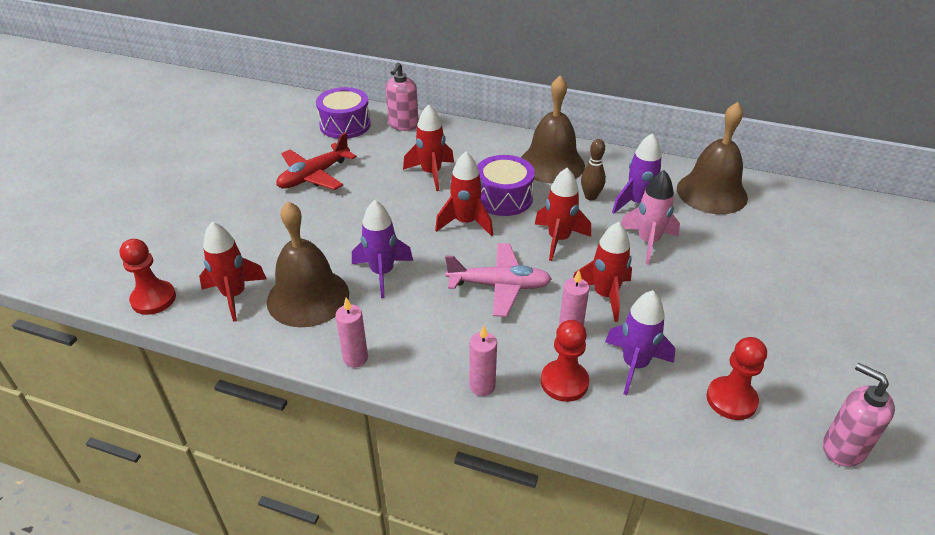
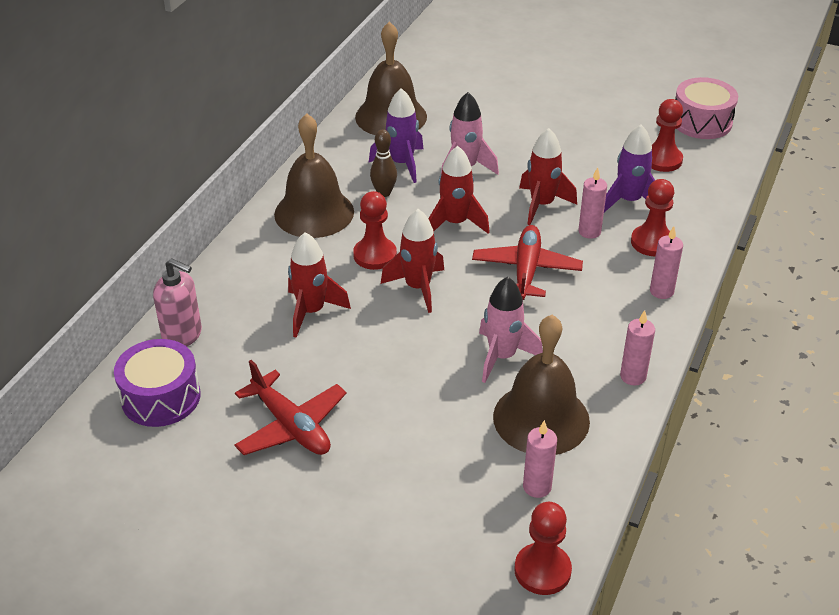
camera: 85 degrees left, 0 degrees up
(234, 295) = (537, 487): red rocket -> pink candle
(382, 273) = (502, 357): purple rocket -> pink rocket
(499, 286) = (526, 270): pink plane -> red plane
(503, 198) = (375, 255): purple drum -> red pawn
(843, 448) = (701, 122): pink soap dispenser -> pink drum

